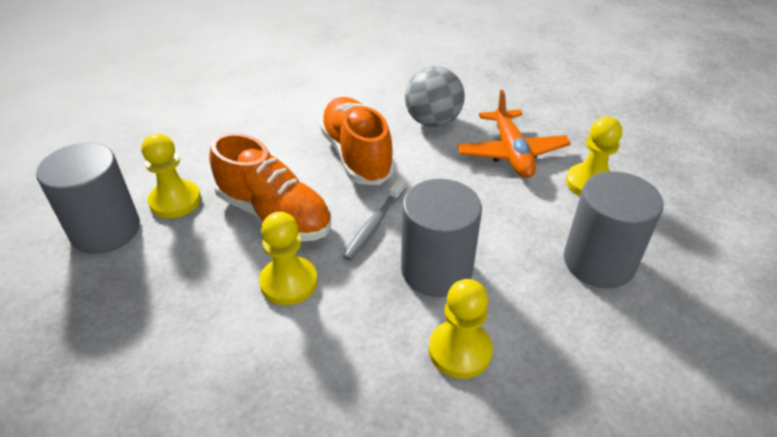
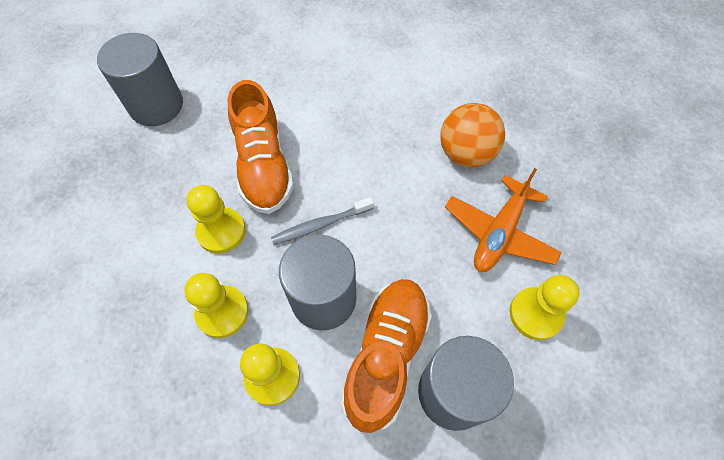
camera: 40 degrees right, 20 degrees up
(175, 201) = (214, 108): yellow pawn -> yellow pawn (222, 312)
(356, 155) = (370, 148): orange shoe -> orange shoe (386, 355)
(433, 121) = (466, 153): grey ball -> orange ball

